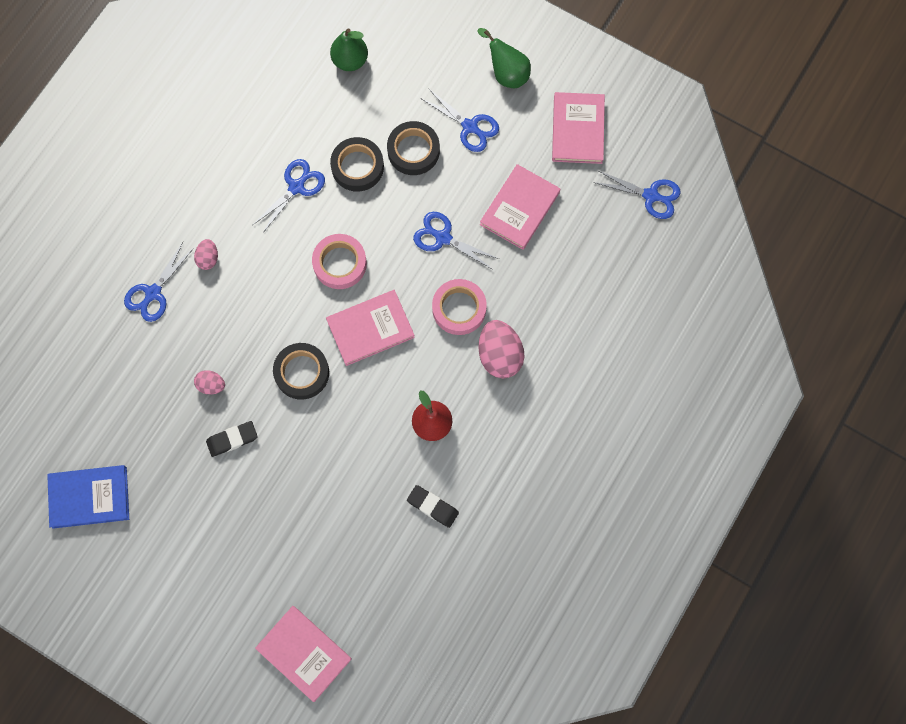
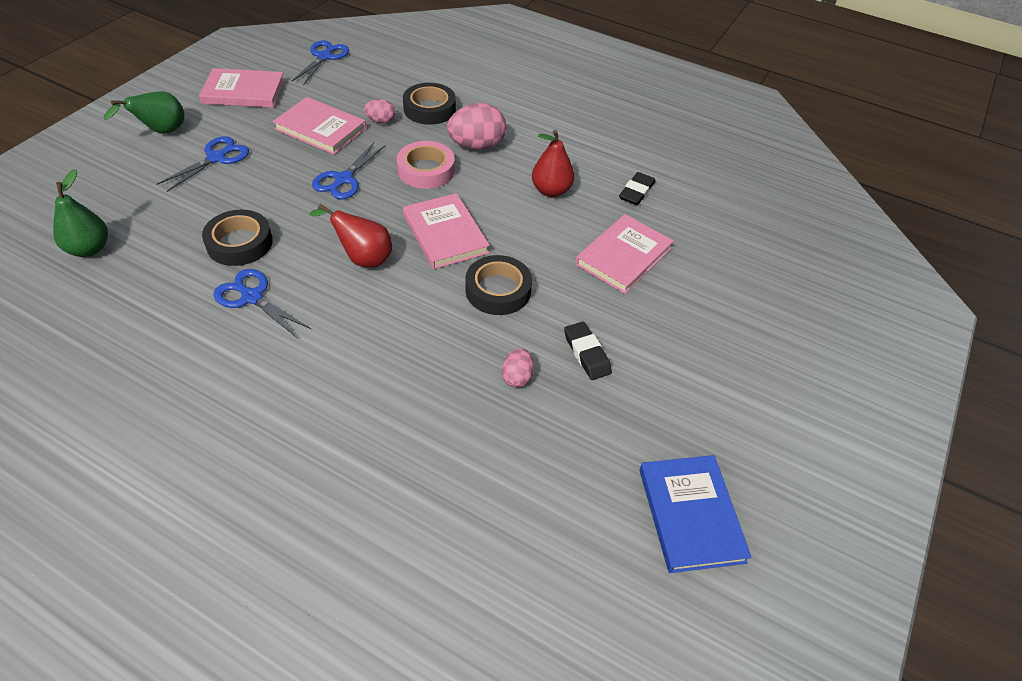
camera: 95 degrees left, 25 degrees down
(153, 293) = (381, 450): blue scissors -> none
(208, 258) = (337, 386): pink egg -> pink egg (380, 121)
(304, 653) = (815, 286): pink book -> pink book (623, 256)
(340, 263) = (363, 258): pink tape -> red pear
(413, 151) = (232, 198): black tape -> black tape (429, 109)

